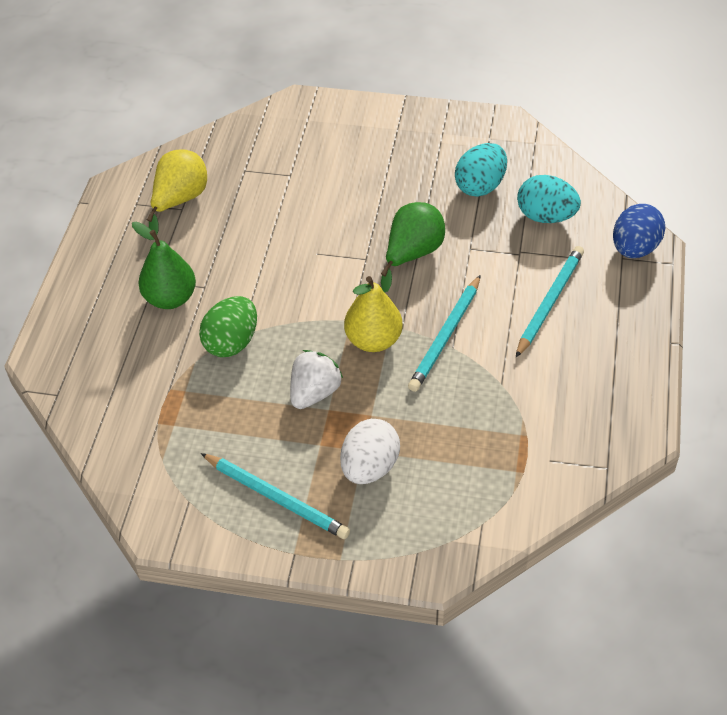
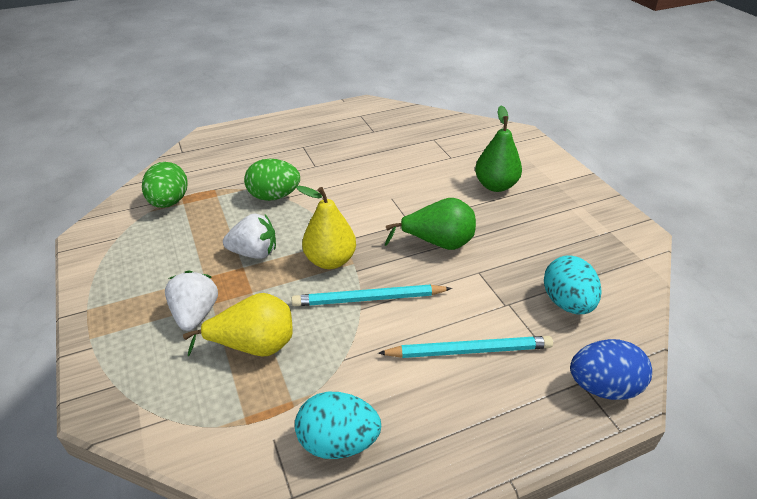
camera: 55 degrees right, 10 degrees down
(161, 437) = (169, 202): none -> green egg
(170, 298) = (293, 158): green pear -> green pear (495, 186)
(179, 201) = (379, 127): yellow pear -> yellow pear (254, 346)
(276, 497) = (139, 277): turquoise pencil -> none
(370, 467) = (195, 314): white egg -> white strawberry
(480, 186) = (552, 248): turquoise egg -> turquoise egg (338, 442)

